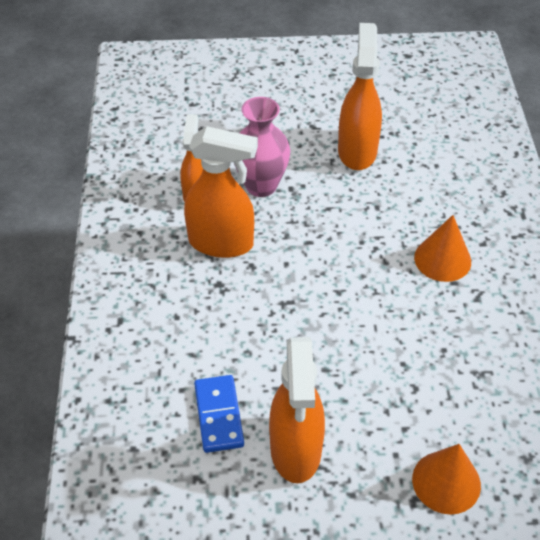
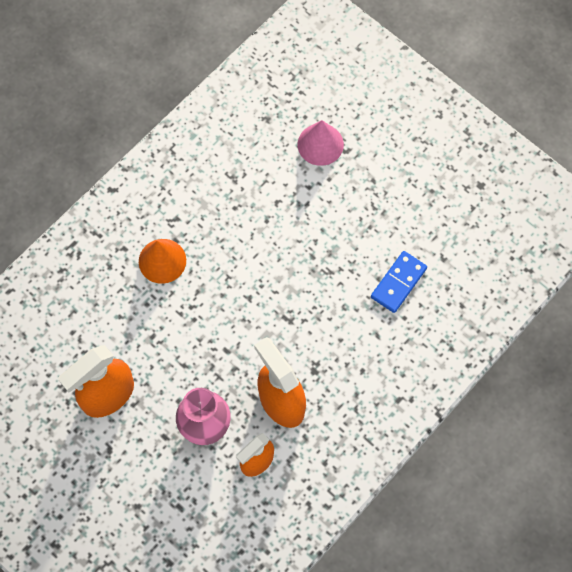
camera: 135 degrees left, 20 degrees up
(295, 450) = (377, 227): orange spray bottle -> none
(446, 482) = (320, 144): orange cone -> pink cone

